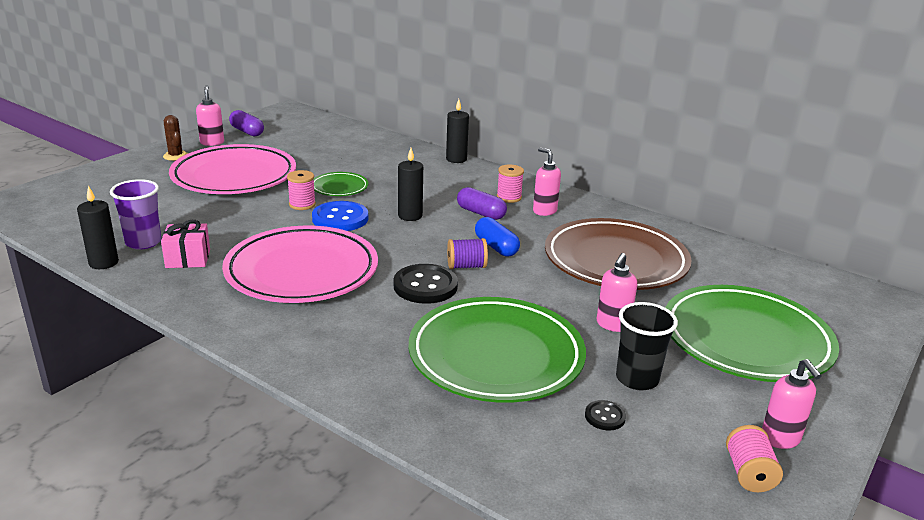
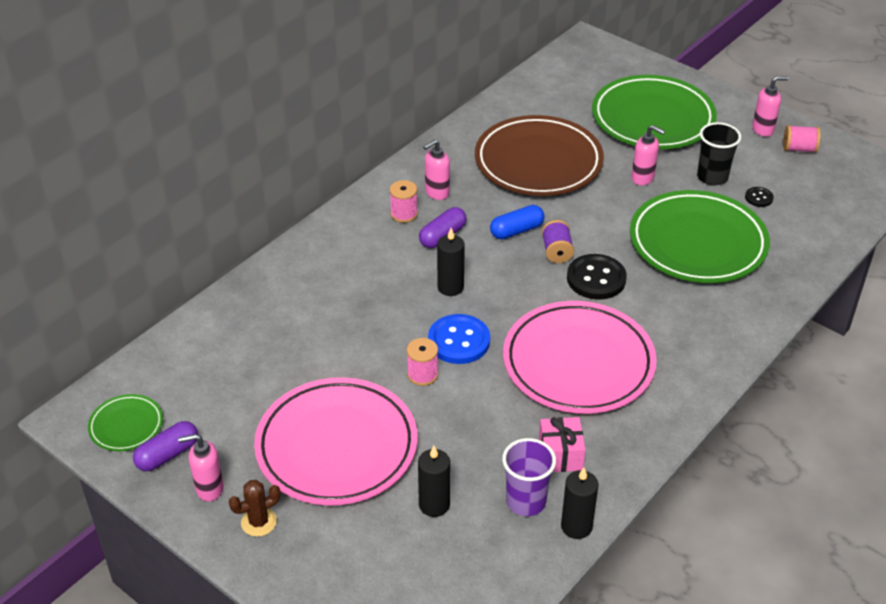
camera: 85 degrees left, 15 degrees up
(339, 187) = (375, 345): green plate -> green plate (126, 426)
(456, 159) = (294, 247): black candle -> black candle (434, 505)

